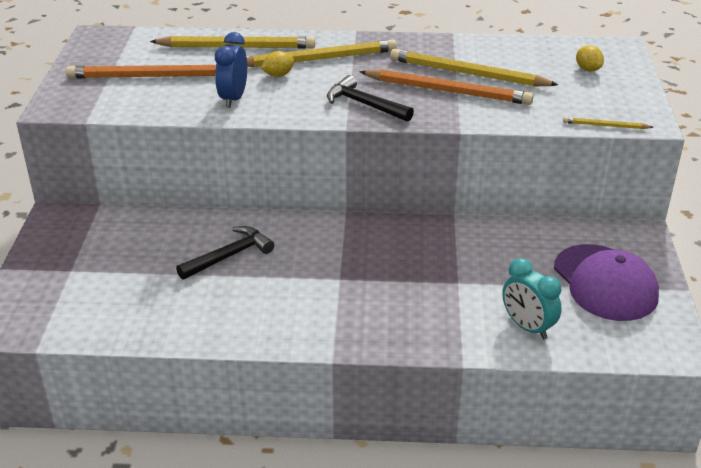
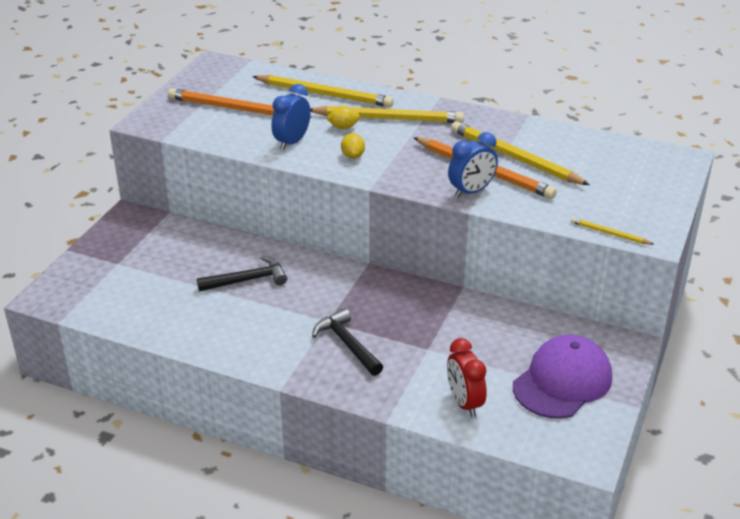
camera: 20 degrees right, 0 degrees up
(364, 104) = (401, 169): black hammer -> black hammer (347, 344)
(449, 112) = (471, 191): none -> blue clock
(527, 327) = (464, 403): turquoise clock -> red clock
(588, 69) = (633, 175): yellow lemon -> yellow lemon (353, 156)
(605, 283) = (562, 381): purple cap -> purple cap turned 135 degrees counterclockwise

